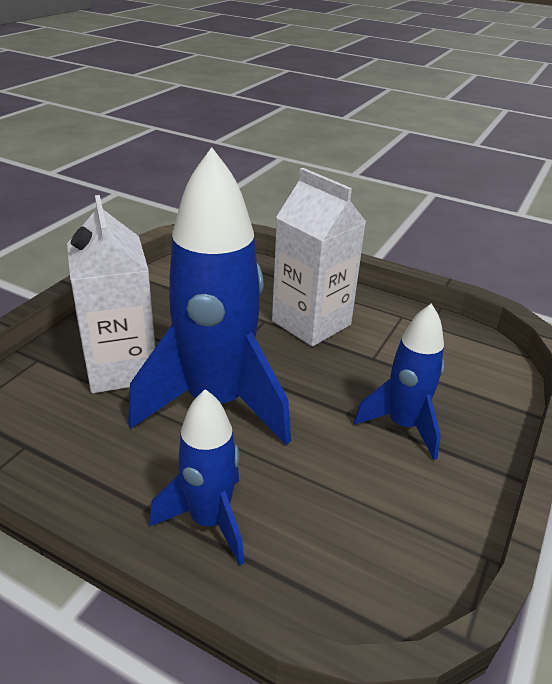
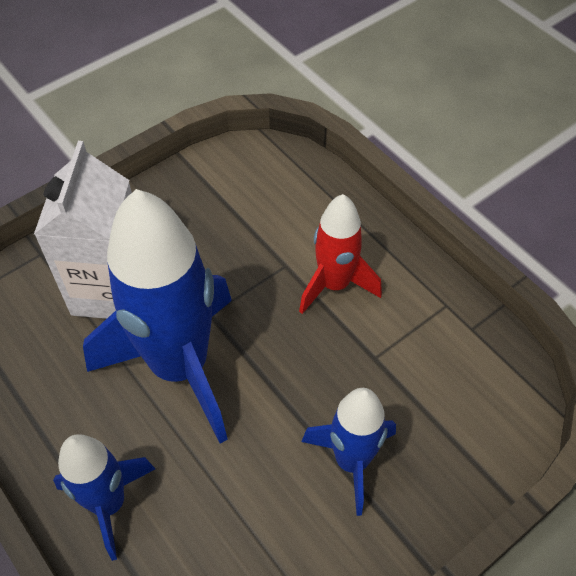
camera: 25 degrees right, 20 degrees up
(311, 323) = (334, 285): white carton -> red rocket

